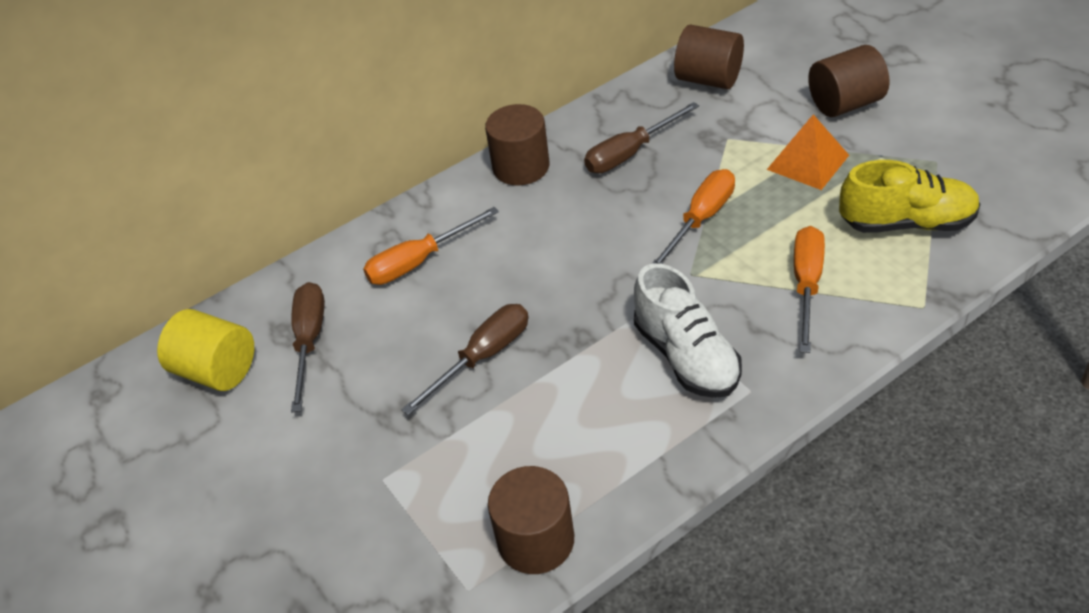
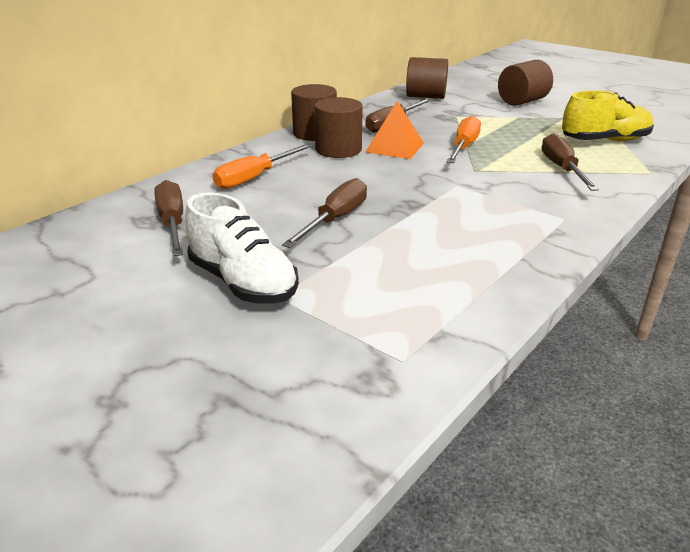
camera: 20 degrees left, 15 degrees down
(217, 370) = (84, 246): yellow cylinder -> none
(536, 540) = (448, 318): brown cylinder -> brown cylinder (338, 149)
(686, 356) = (502, 206): white shoe -> white shoe (243, 282)
(806, 285) = (562, 169): orange screwdriver -> brown screwdriver
(808, 162) = (518, 122): orange pyramid -> orange pyramid (395, 147)

